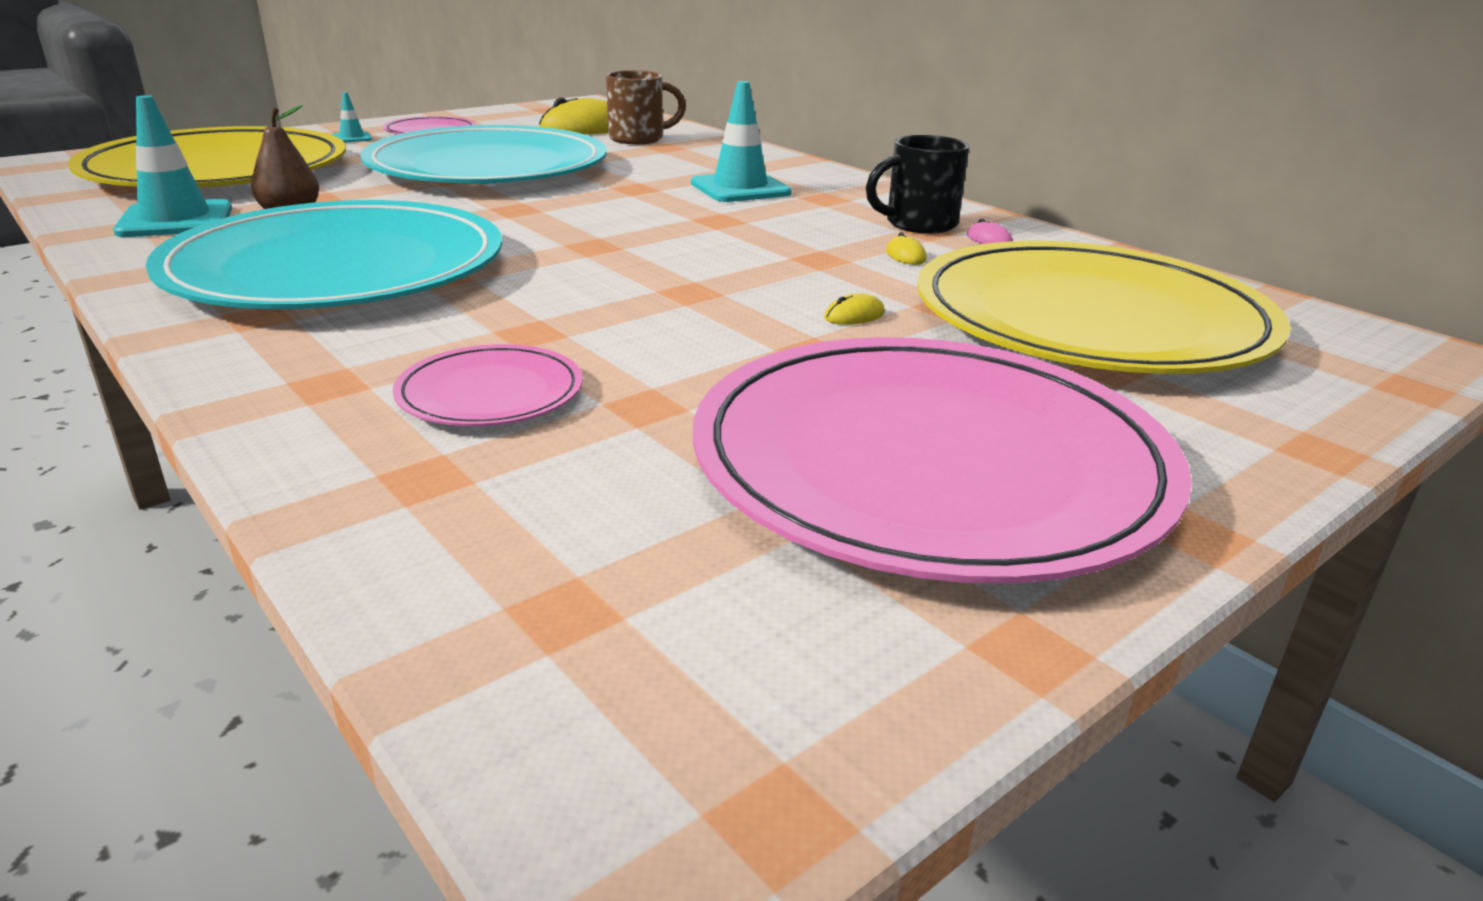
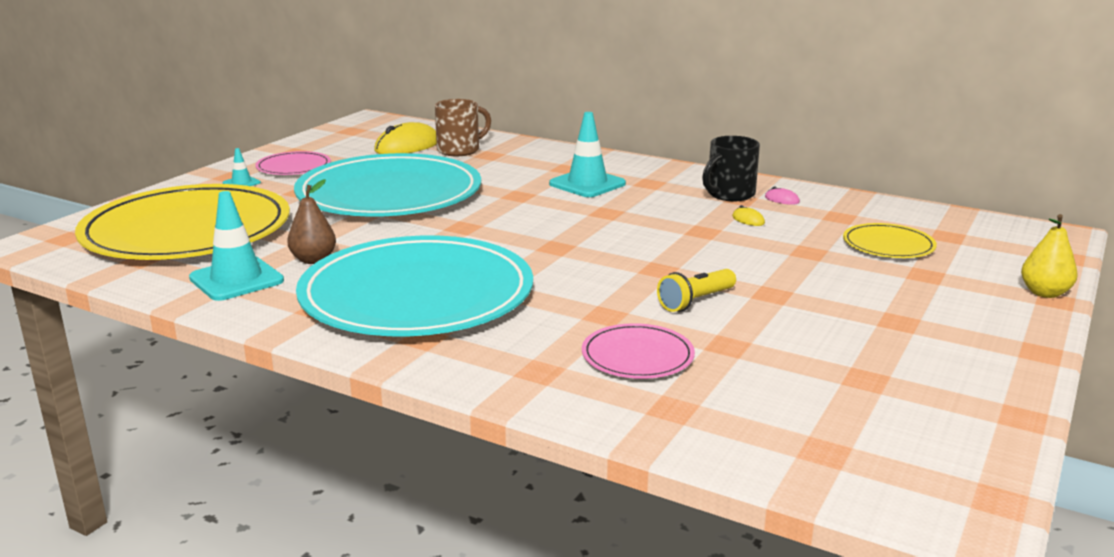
camera: 20 degrees left, 5 degrees down
(683, 339) = (695, 301): none -> yellow flashlight
(854, 315) = (767, 267): yellow mouse -> none
(929, 462) = (897, 344): pink plate -> none
(1090, 319) = (888, 245): yellow plate -> yellow plate, size x0.43
(1310, 436) = (1044, 293): none -> yellow pear

